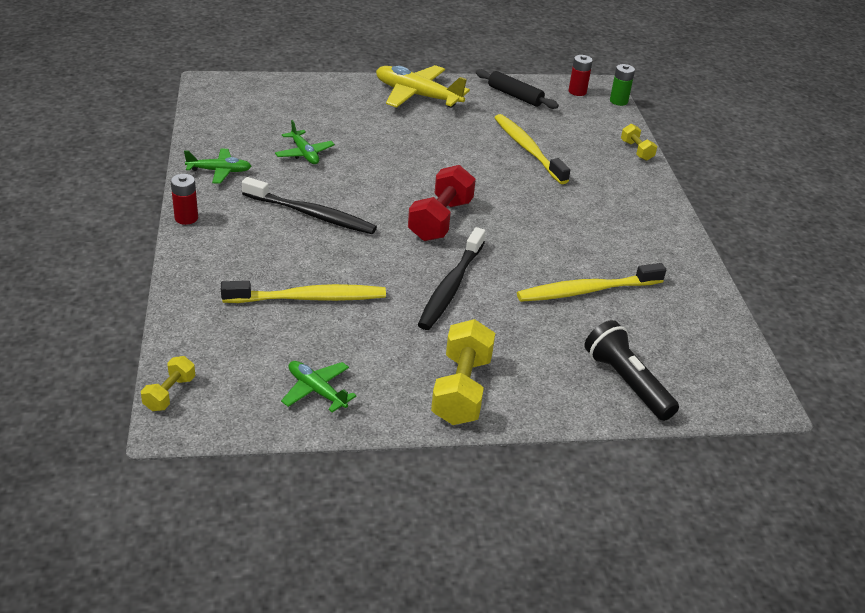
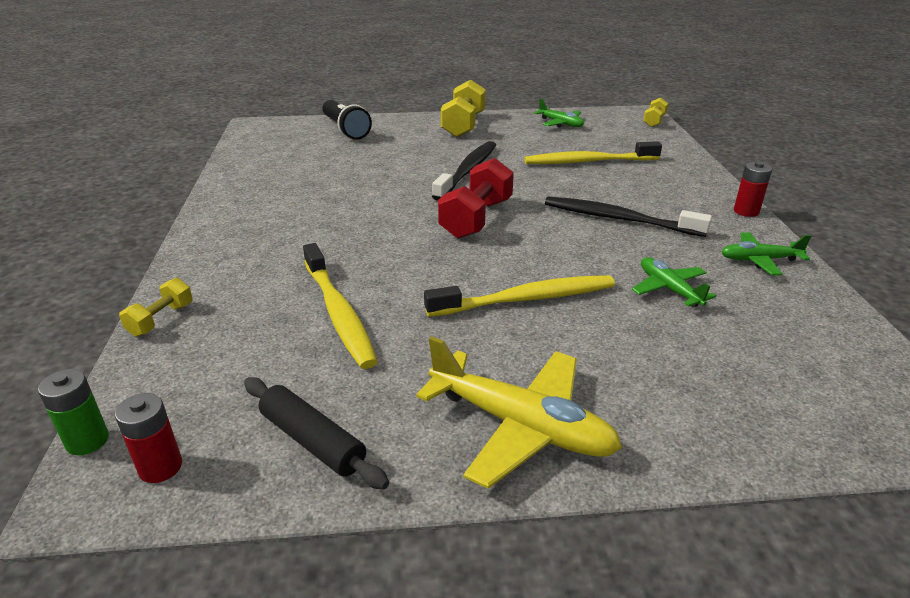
camera: 175 degrees left, 5 degrees down
(586, 291) = (345, 171): yellow toothbrush -> yellow toothbrush (526, 299)
(636, 151) = (161, 320): yellow dumbbell -> yellow dumbbell turned 45 degrees clockwise

